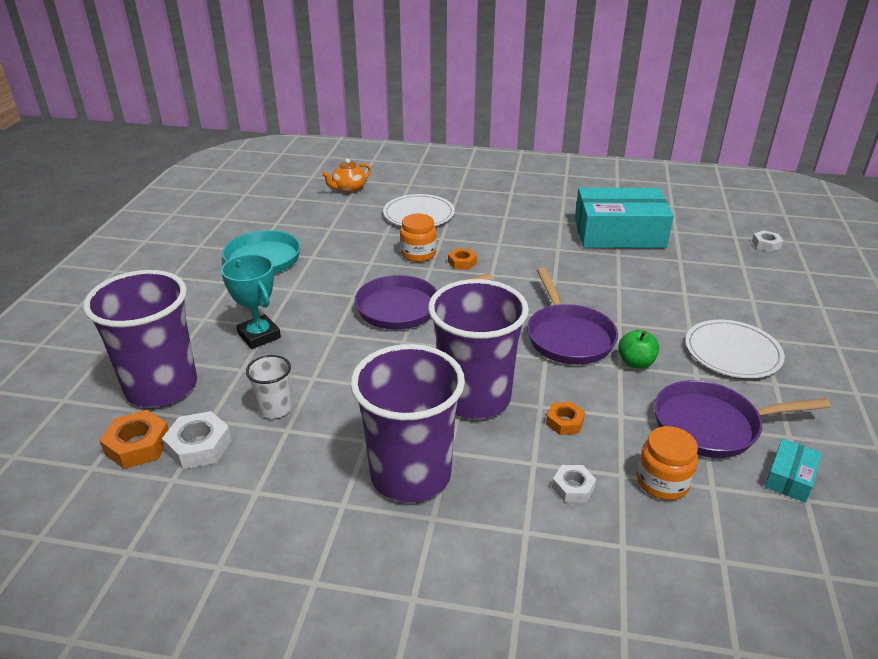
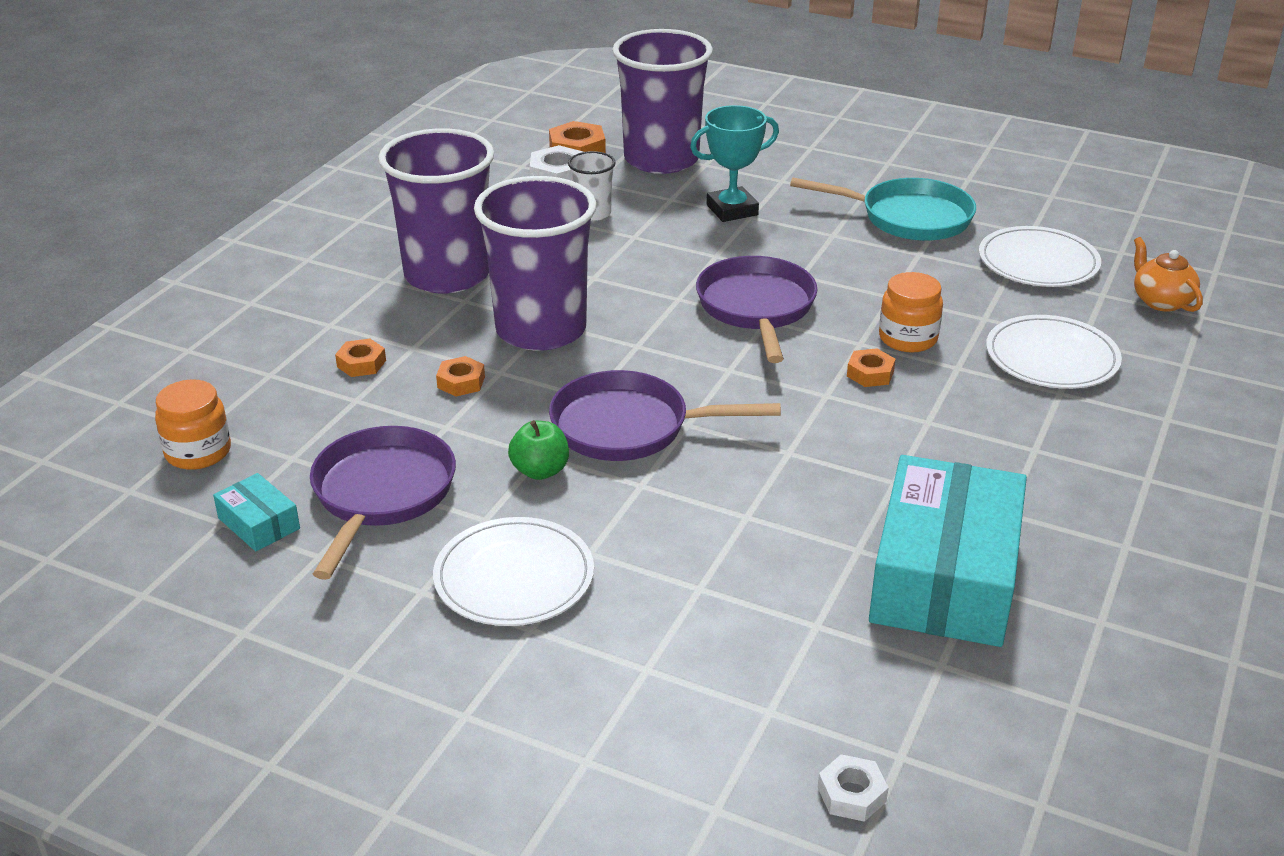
camera: 105 degrees right, 0 degrees up
(313, 220) = (1038, 262): none -> white plate
(573, 487) = (361, 363): white nut -> orange nut
(662, 482) = (325, 424): orange jar -> orange jar (198, 452)

